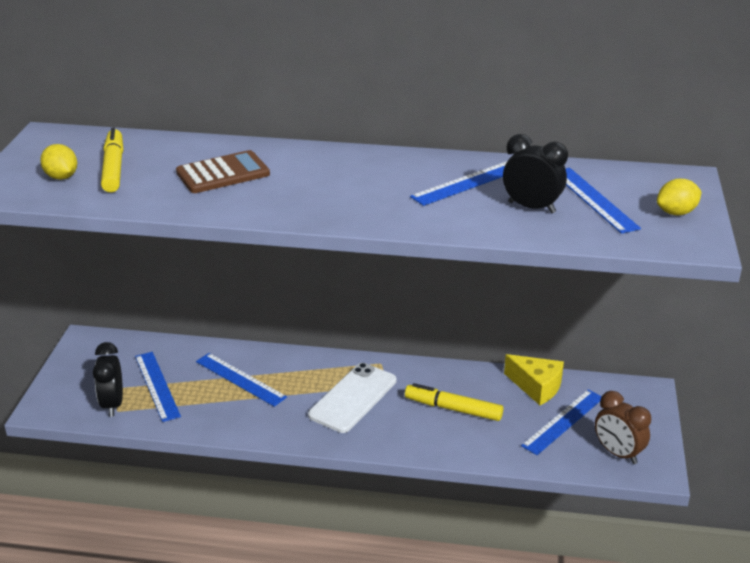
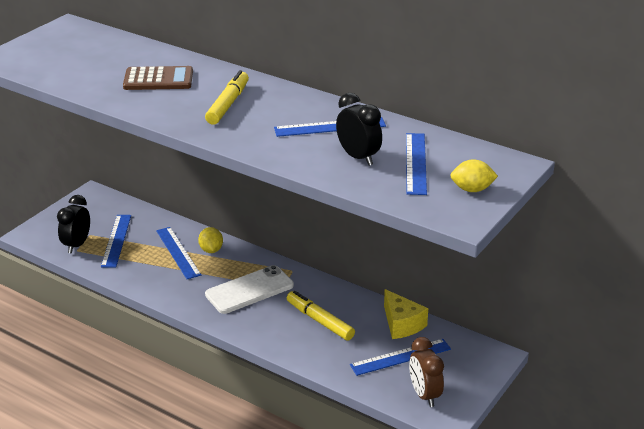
camera: 25 degrees right, 0 degrees up
(61, 177) = (49, 58): yellow lemon -> yellow lemon (211, 250)
(114, 168) = (89, 59): yellow marker -> yellow marker (228, 104)

